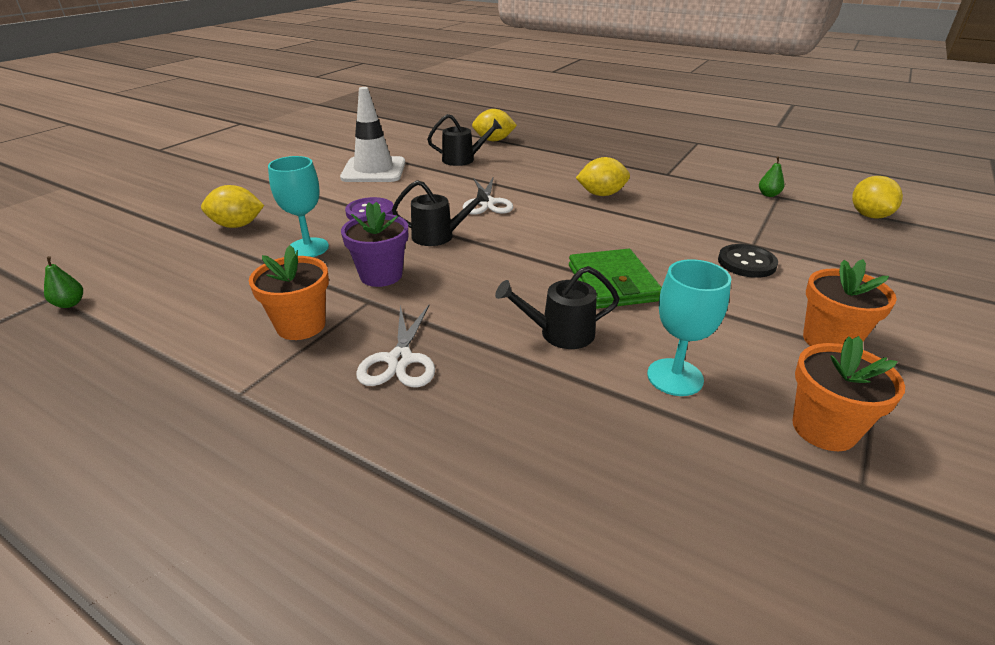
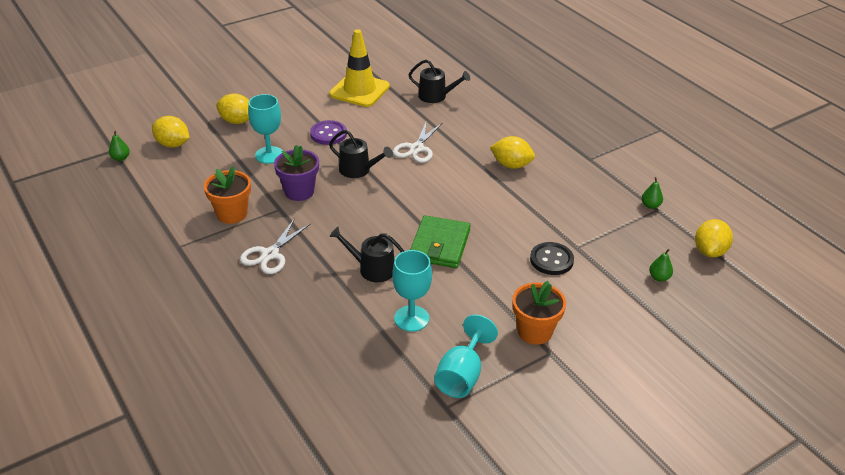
camera: 25 degrees right, 5 degrees up
(374, 170) = (359, 90): white traffic cone -> yellow traffic cone
(493, 140) = (480, 79): yellow lemon -> yellow lemon (173, 144)
(824, 429) = (462, 375): orange flower pot -> turquoise goblet
(863, 248) = (659, 277): none -> green pear

